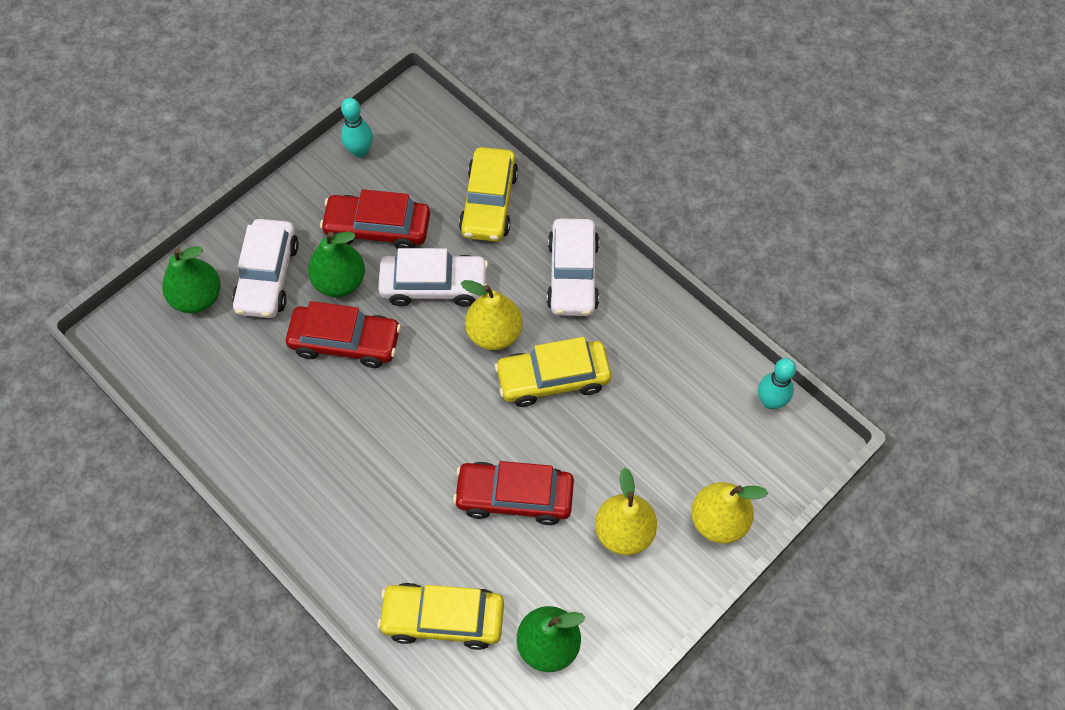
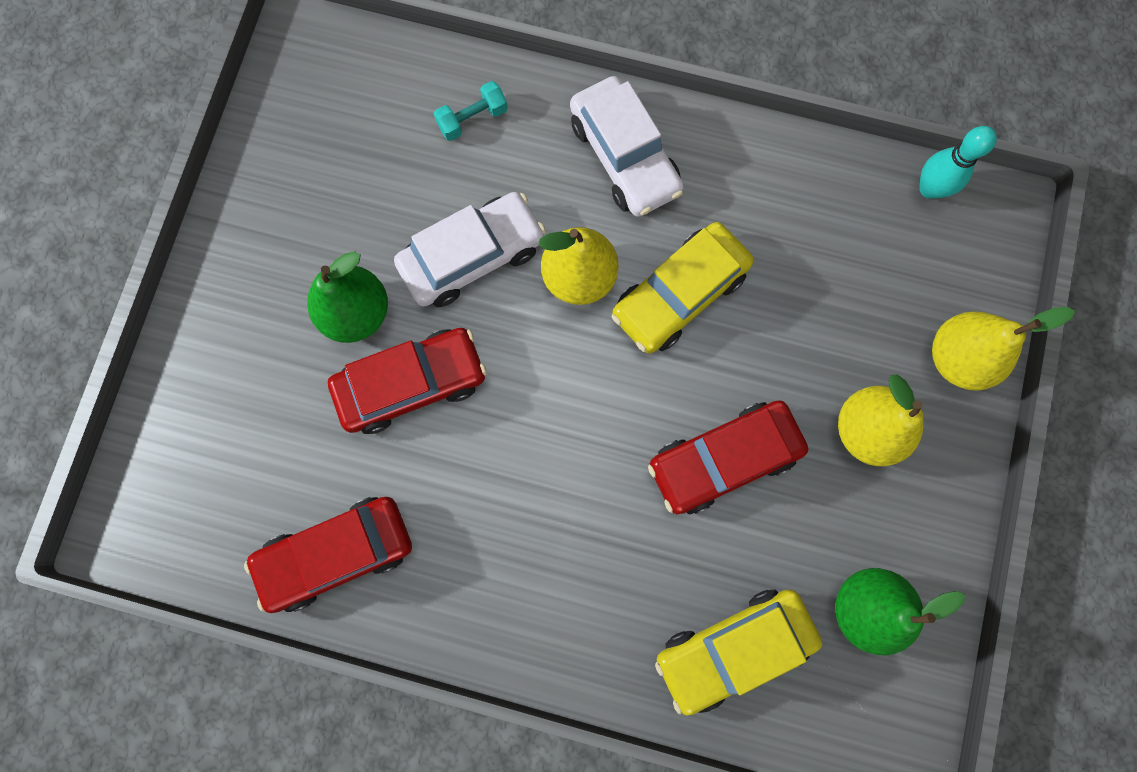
camera: 30 degrees left, 15 degrees up
(197, 297) = (193, 429): green pear -> none
(268, 276) = (264, 354): white car -> none
(360, 151) = (275, 135): turquoise bowling pin -> none
(378, 228) = (360, 221): red car -> red car (337, 553)
(489, 203) = (472, 119): yellow car -> turquoise dumbbell

